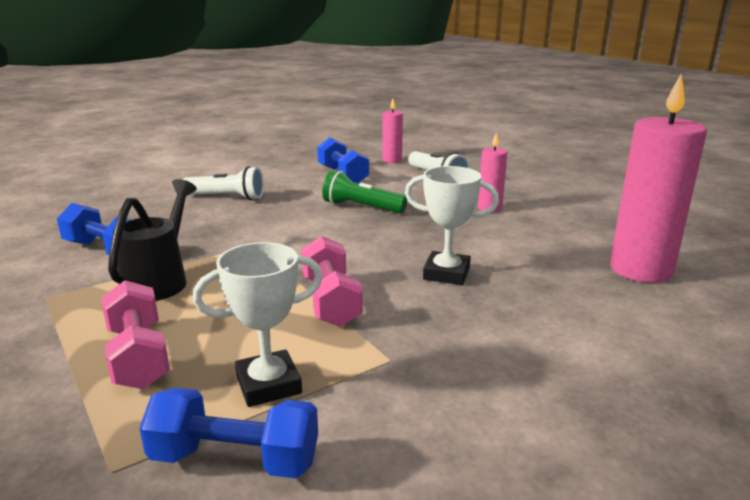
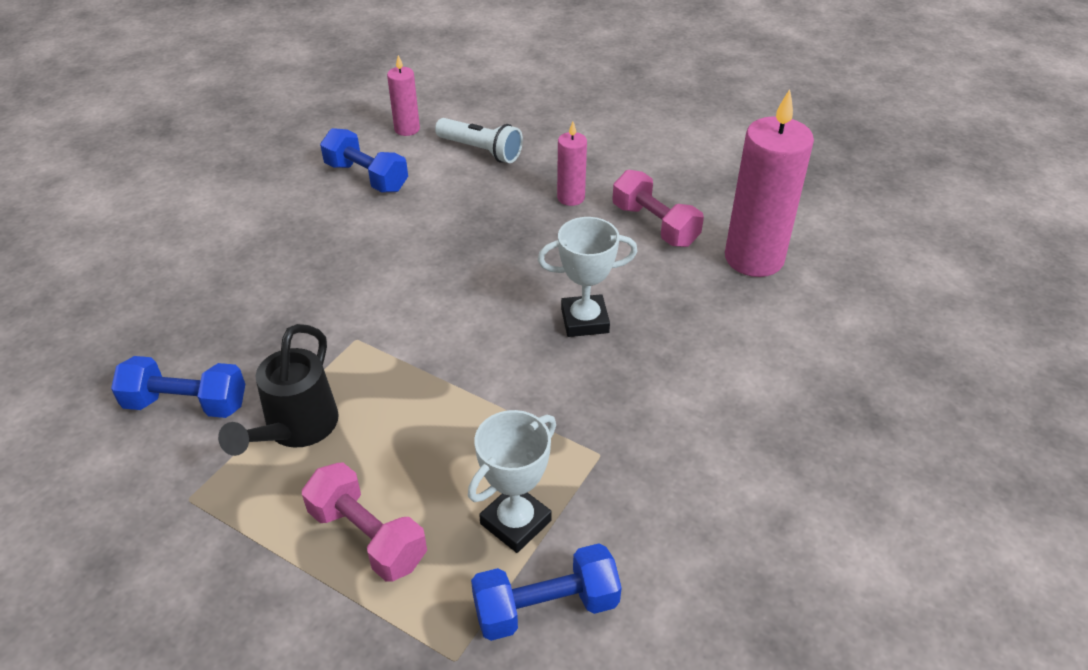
camera: 25 degrees left, 20 degrees up
(160, 280) = (296, 429): black watering can -> black watering can turned 150 degrees counterclockwise
(227, 197) = (253, 262): white flashlight -> none
(331, 301) = (498, 398): pink dumbbell -> pink dumbbell (655, 225)
(362, 207) = (431, 235): green flashlight -> none

